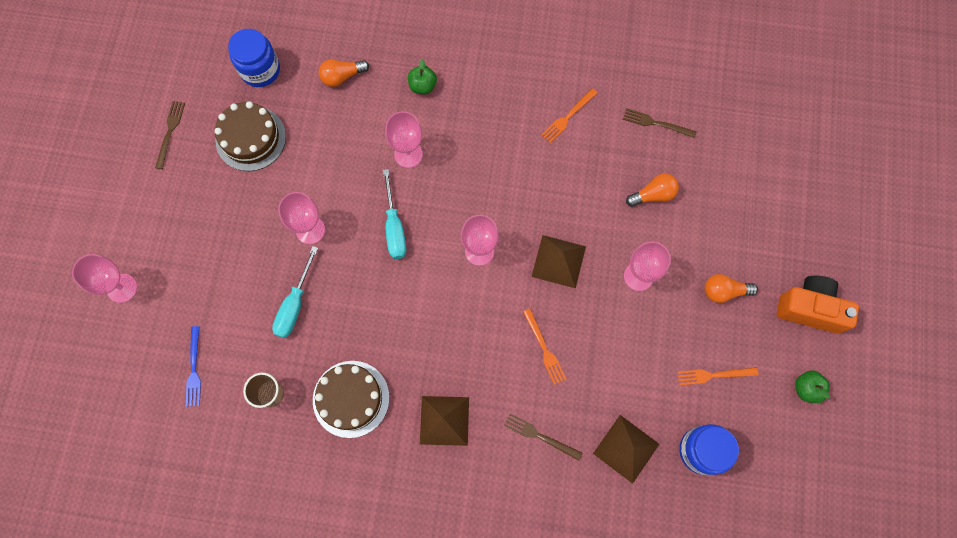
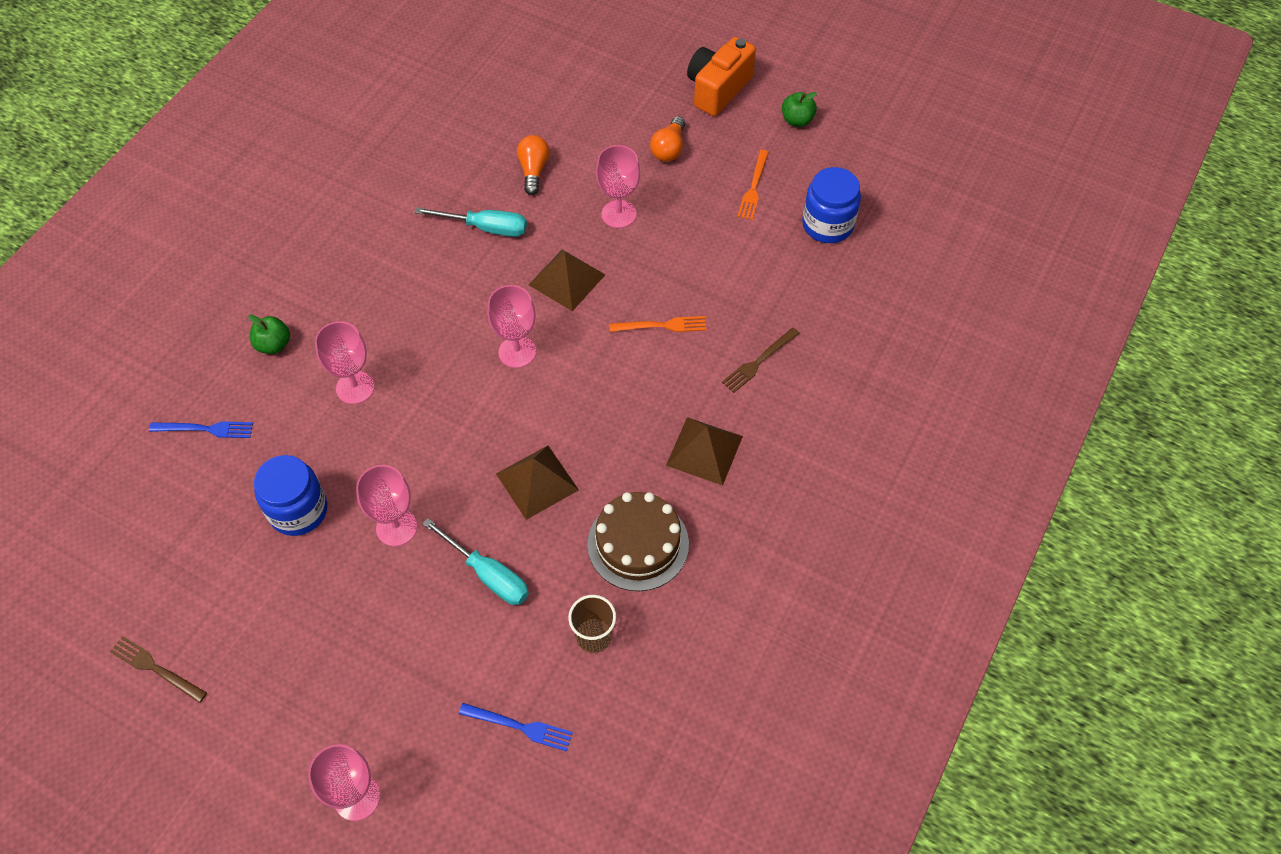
camera: 70 degrees left, 15 degrees down
(251, 138) = (228, 564): brown cake -> none
(260, 70) = (134, 524): blue jar -> blue jar (298, 510)
(342, 76) = (205, 429): orange light bulb -> blue fork
(394, 227) = (442, 431): turquoise screwdriver -> turquoise screwdriver (485, 228)
(568, 117) = (399, 215): orange fork -> none
(626, 448) = (802, 288): brown pyramid -> brown pyramid (537, 481)
(656, 123) = (453, 140): brown fork -> none

